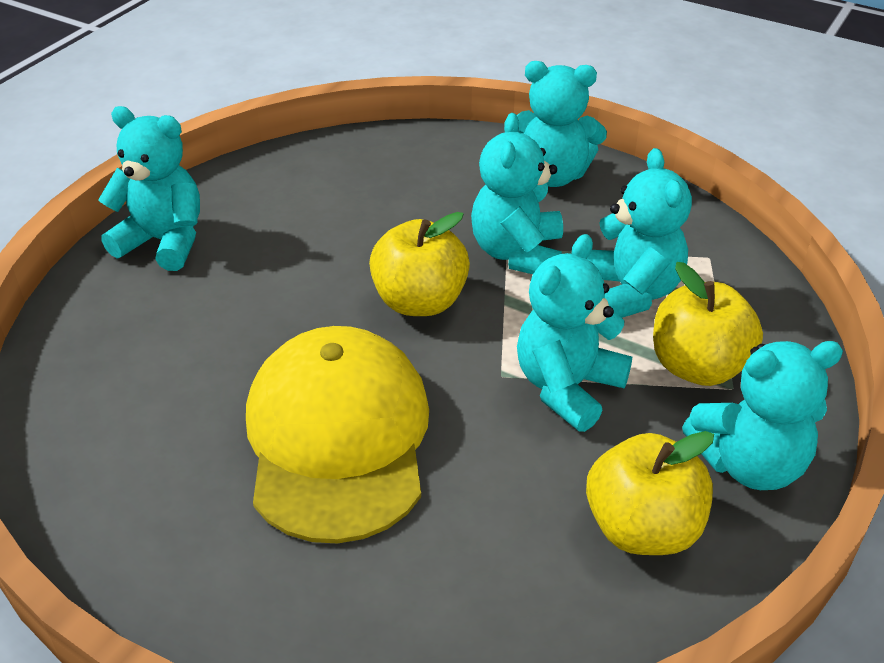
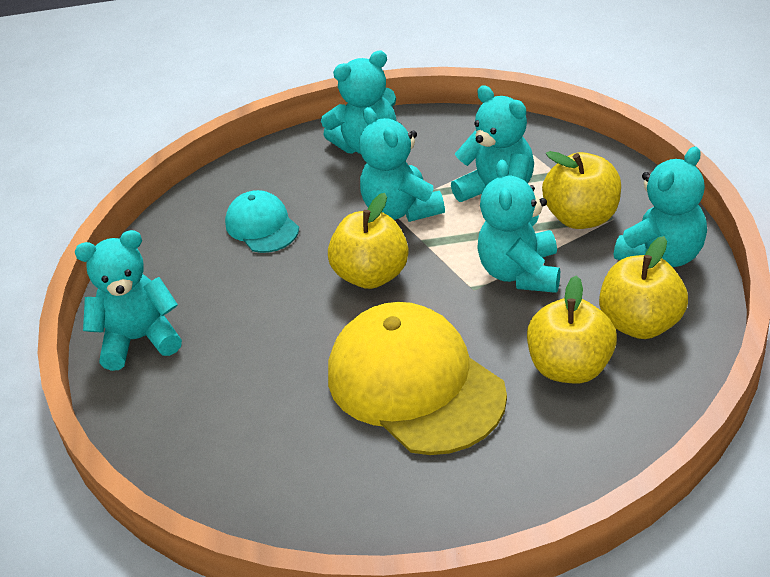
camera: 30 degrees left, 0 degrees up
(375, 199) = (262, 226): none -> turquoise cap
(511, 526) = (571, 367): none -> yellow apple

